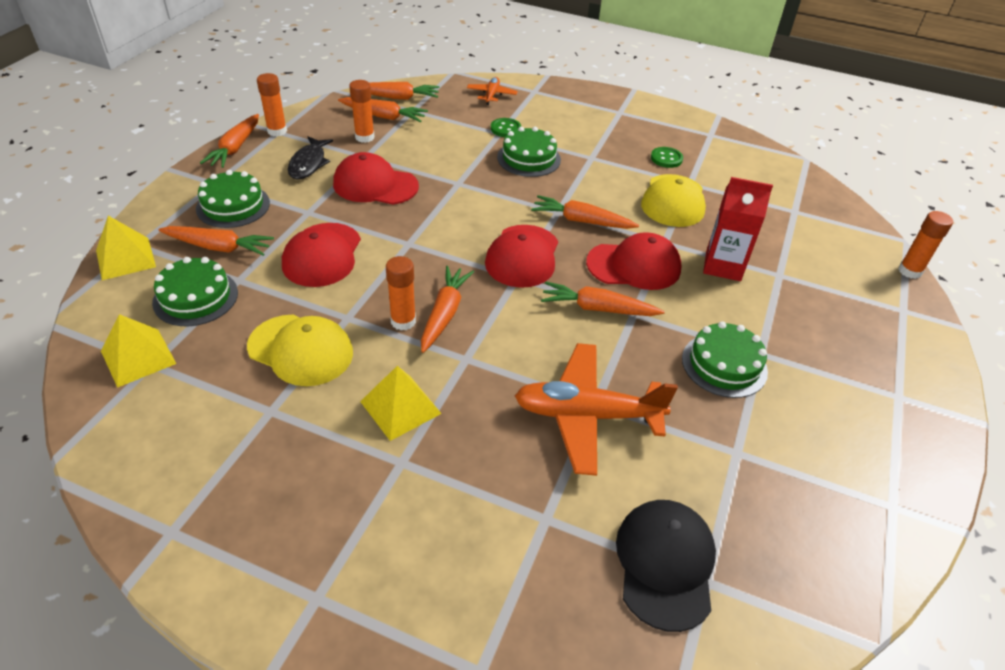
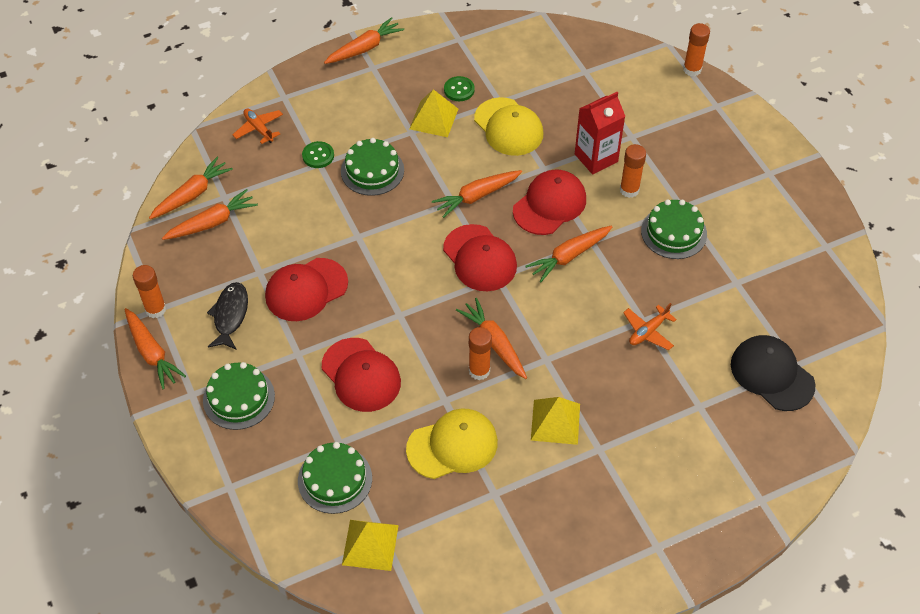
camera: 45 degrees left, 10 degrees up
(125, 258) = (240, 502): yellow pyramid -> yellow pyramid (434, 118)
(219, 247) = (286, 435): orange carrot -> orange carrot (364, 48)
(309, 163) = (230, 315): black fish -> black fish turned 135 degrees counterclockwise
(364, 137) = (230, 255): orange glue stick -> orange glue stick (629, 190)
(586, 415) = (648, 331): orange plane -> orange plane, size x0.50

